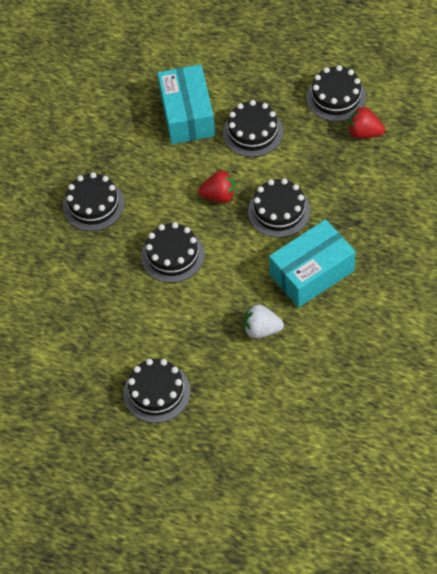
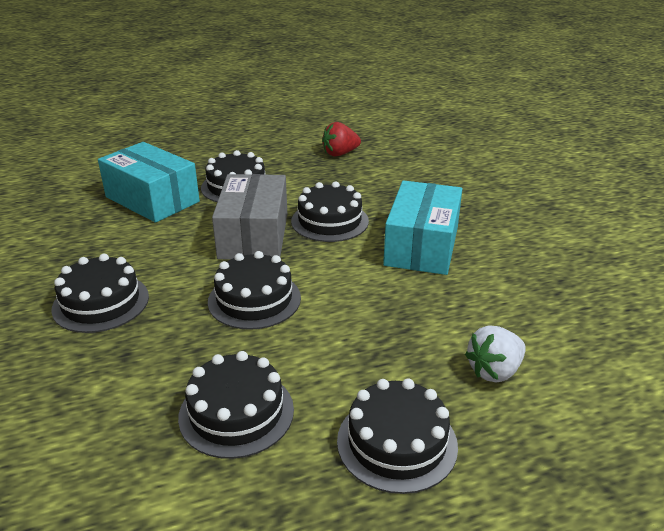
camera: 45 degrees left, 25 degrees down
(219, 196) = (254, 235): red strawberry -> grey box
(262, 329) = (437, 310): white strawberry -> white strawberry (494, 371)
(336, 97) = (288, 145): black cake -> black cake (236, 412)

